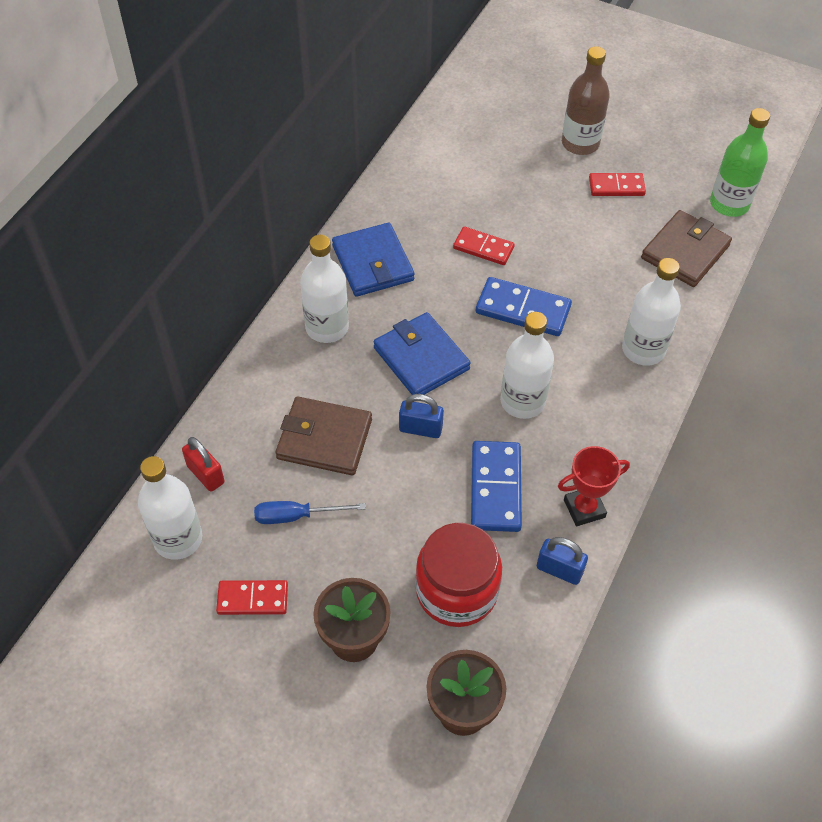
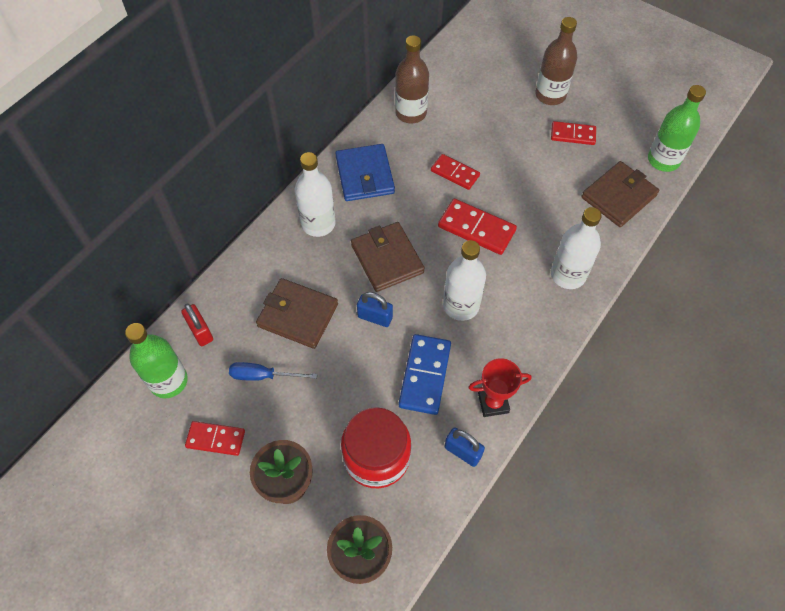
camera: 10 degrees right, 5 degrees up
(178, 539) = (168, 381): white bottle -> green bottle
(414, 183) = (411, 113): none -> brown bottle
(421, 358) = (387, 259): blue wallet -> brown wallet
(523, 309) = (476, 228): blue domino -> red domino

